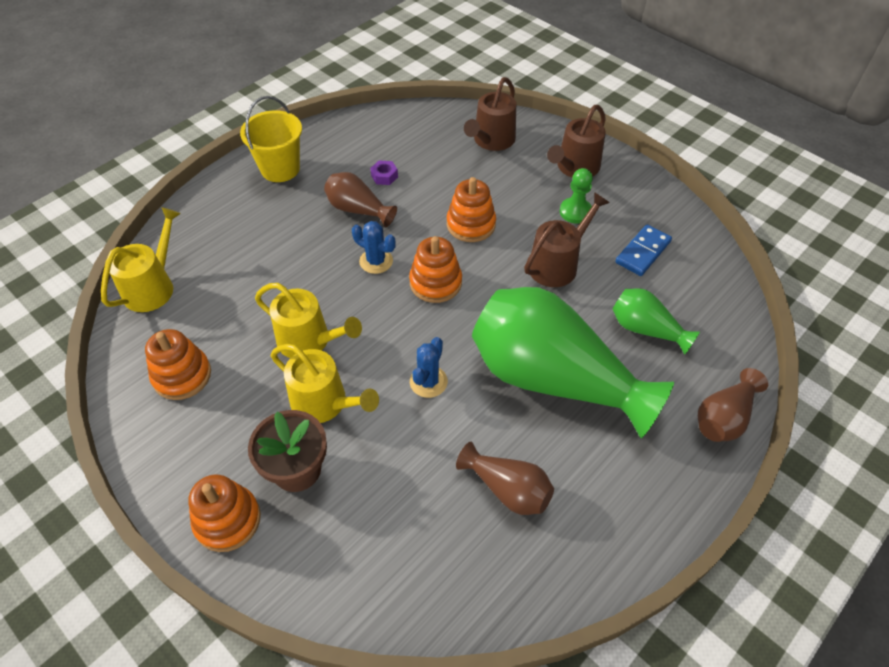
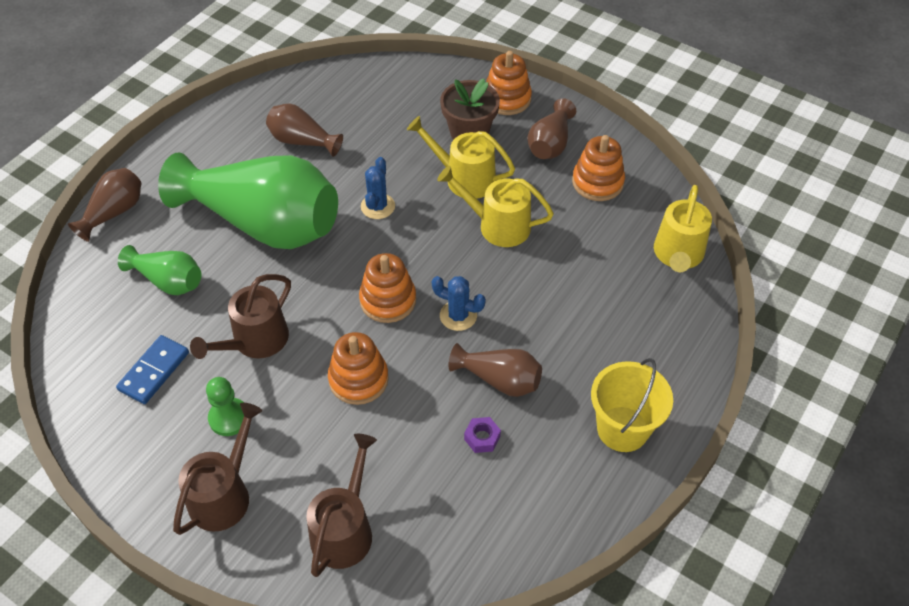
camera: 170 degrees right, 0 degrees up
(207, 436) = (550, 144): none -> brown vase

